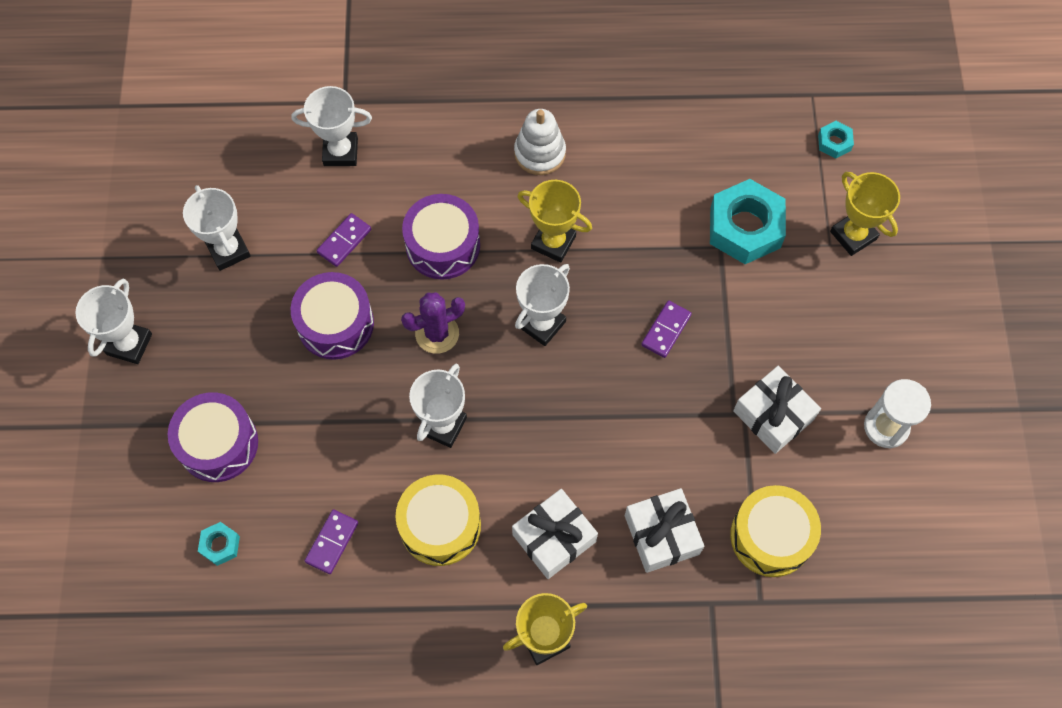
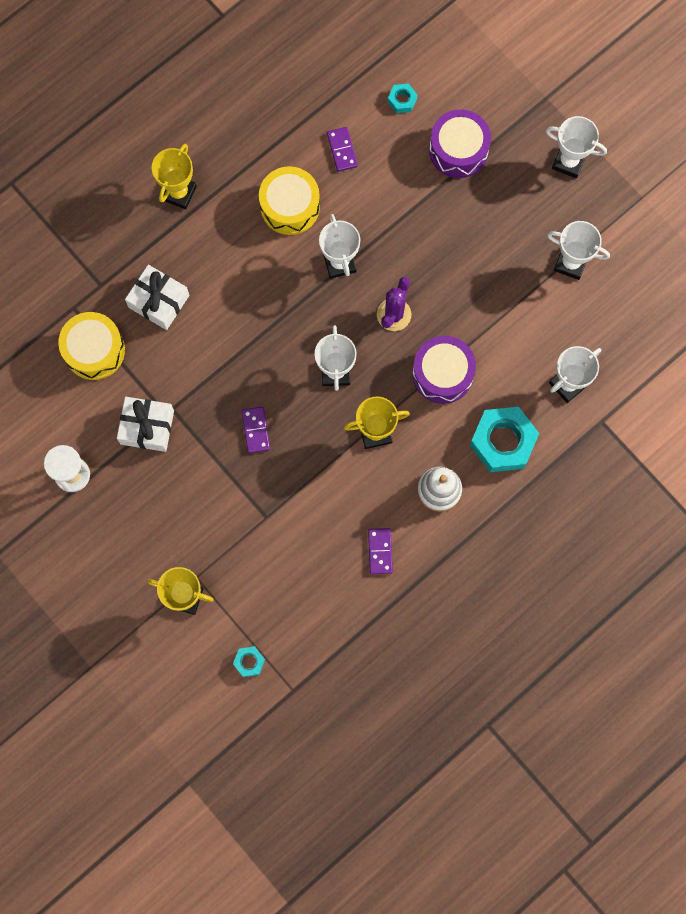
camera: 140 degrees right, 10 degrees up
(129, 344) = (568, 162): white trophy -> white trophy turned 45 degrees counterclockwise
(335, 324) = (460, 271): purple drum -> none
(344, 241) = (506, 327): purple domino -> purple domino (380, 551)
(554, 538) = (219, 250): white gift -> none
(745, 227) = (261, 544): turquoise nut -> turquoise nut (503, 442)

